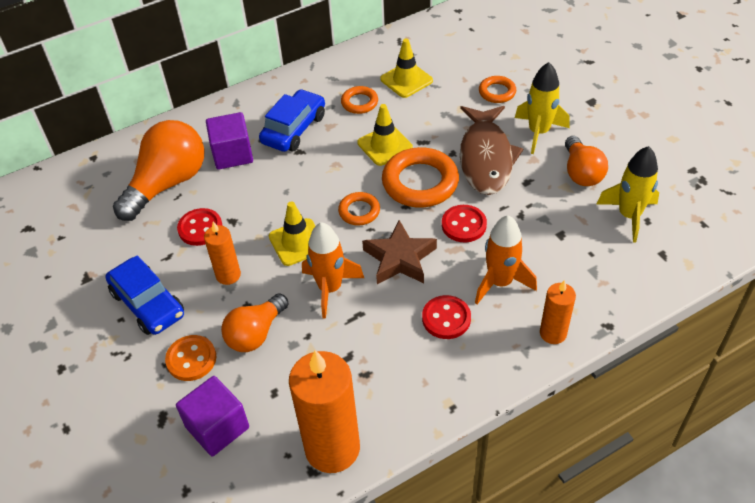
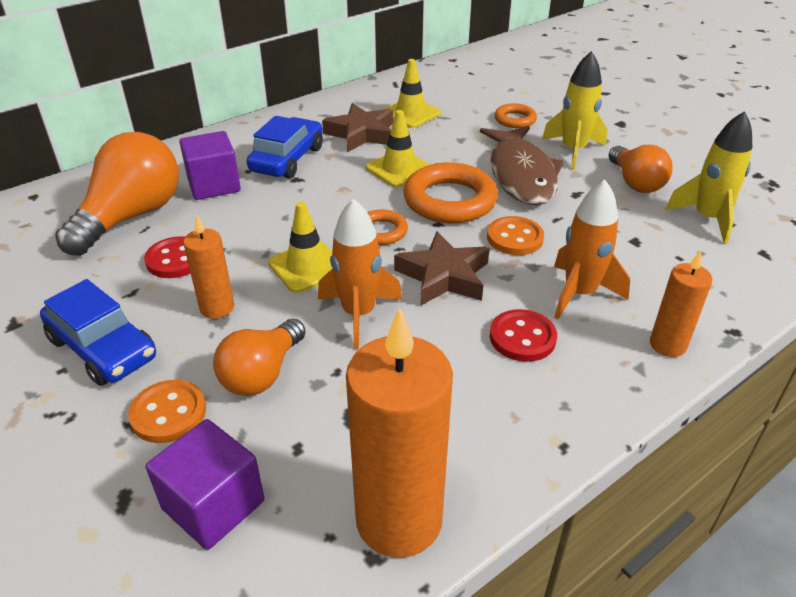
camera: 10 degrees left, 10 degrees down
(359, 102) = (361, 134): orange ring -> brown star
(464, 225) = (515, 238): red button -> orange button

